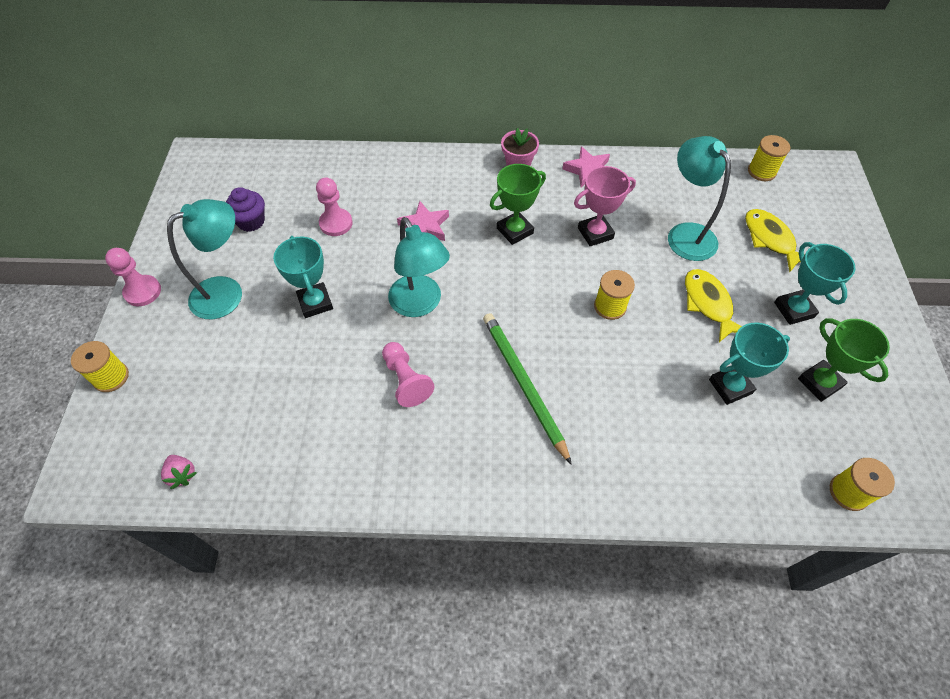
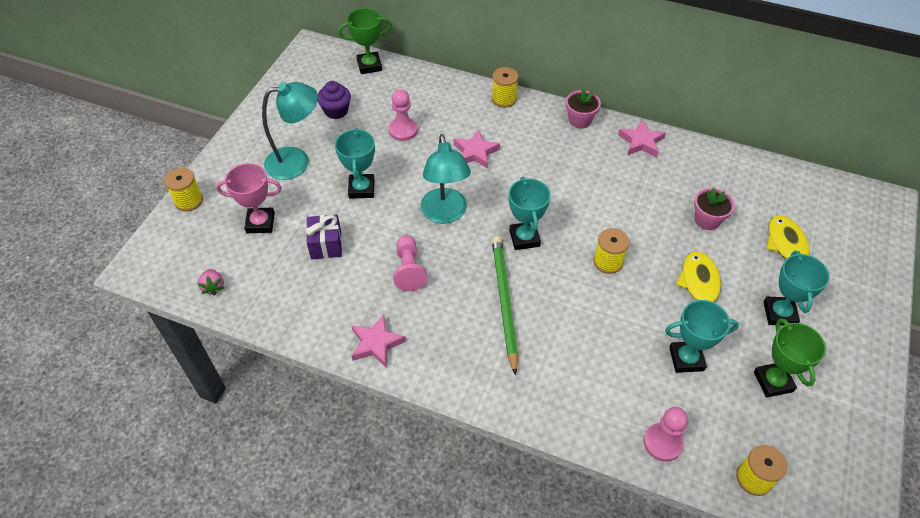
camera: 20 degrees right, 5 degrees down
(143, 292) = (234, 143): pink pawn -> pink pawn (662, 443)
(300, 380) = (326, 245): none -> purple gift
(404, 479) = (376, 343): none -> pink star
(515, 231) = (551, 176): green trophy -> green trophy (369, 65)
(515, 306) = (524, 238): none -> turquoise trophy
(595, 233) = (623, 197): pink trophy -> pink trophy (260, 223)
(685, 234) = (707, 220): turquoise lamp -> pink flower pot
(761, 171) = (809, 185): yellow spool -> yellow spool (504, 99)

